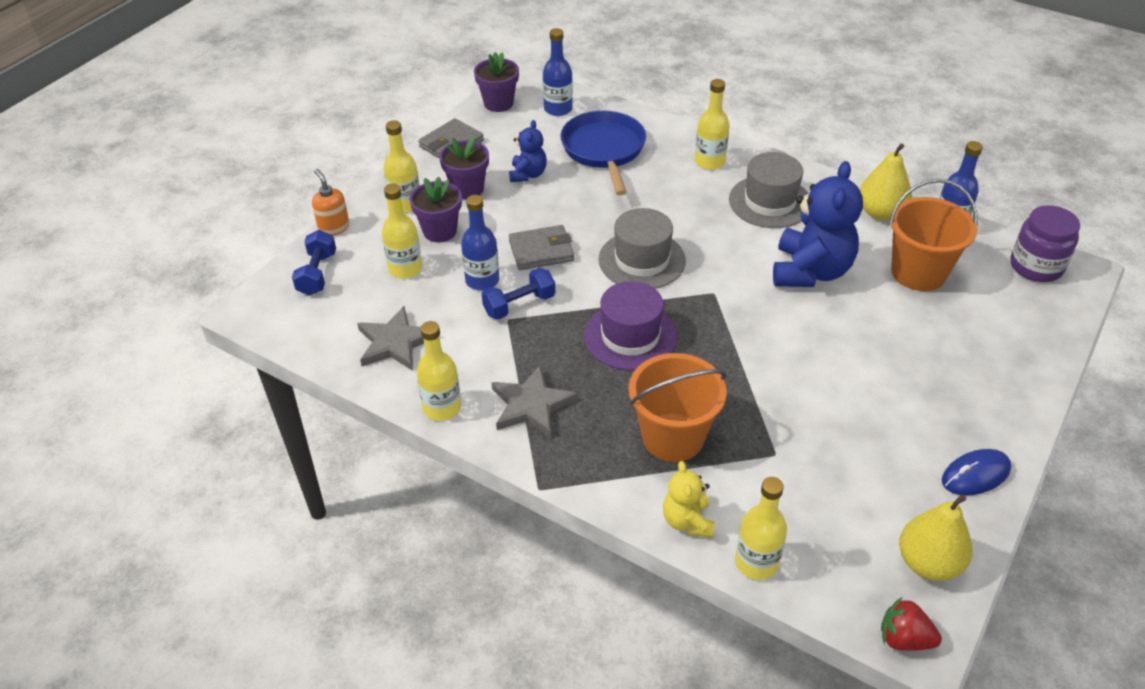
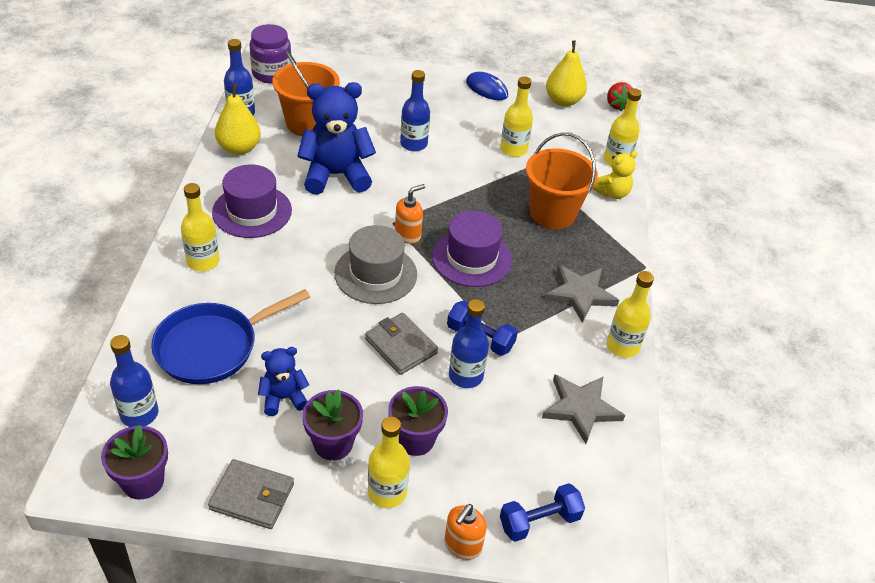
camera: 120 degrees left, 0 degrees up
(405, 269) = (486, 444): yellow bottle -> yellow bottle (513, 149)
(689, 299) = (408, 235): none -> orange soap dispenser
(770, 202) = (252, 211): grey hat -> purple hat
(854, 352) = (413, 144): none -> blue bottle

